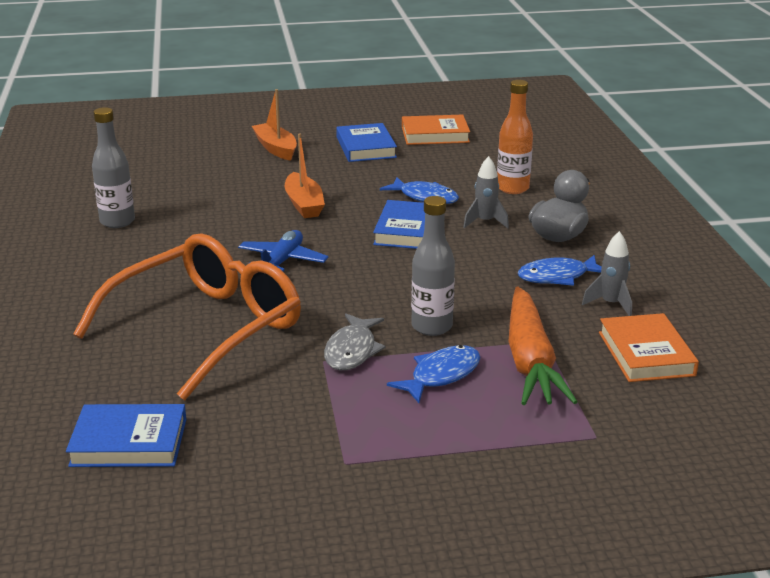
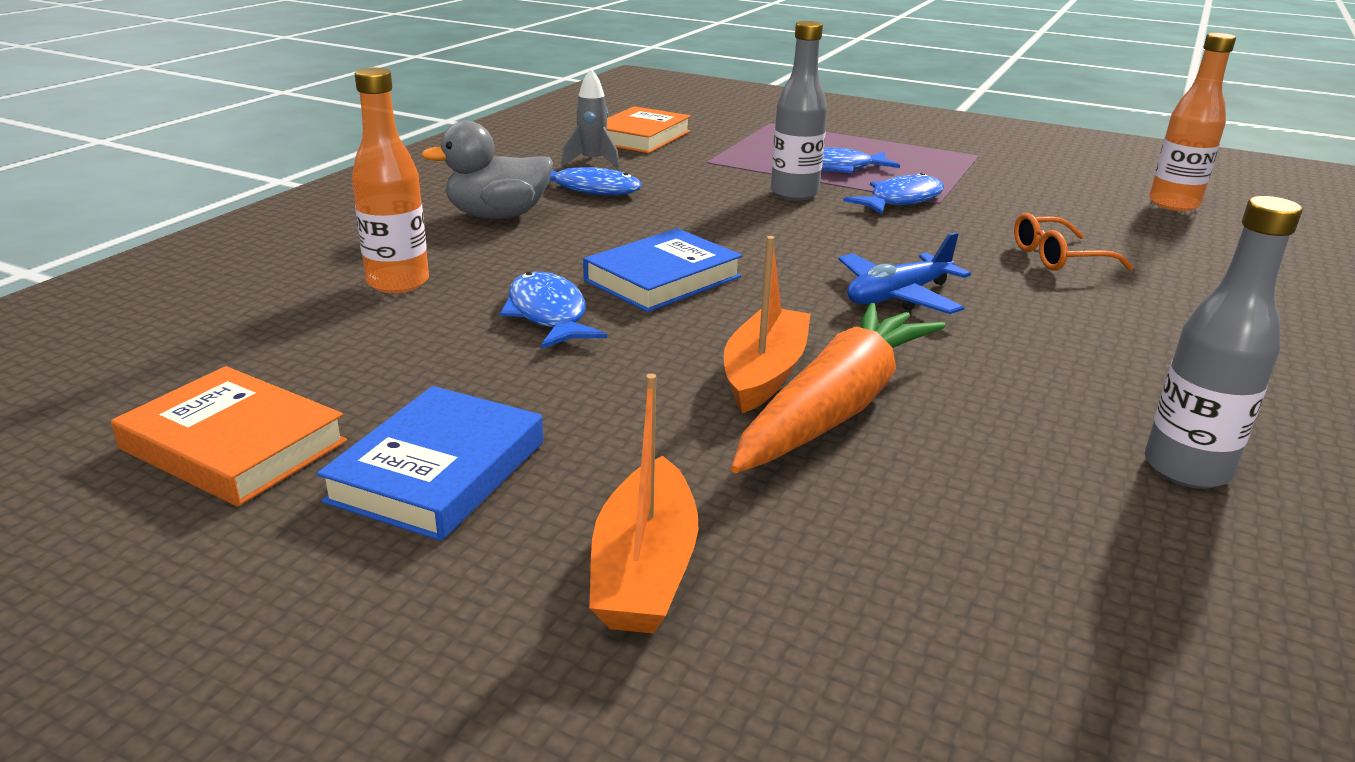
camera: 145 degrees left, 0 degrees up
(129, 442) = (1173, 204): blue book -> orange bottle
(207, 328) = (1058, 257): orange glasses -> orange glasses, size x0.40
(352, 351) = (901, 200): grey fish -> blue fish
(485, 222) = (542, 256): grey rocket -> none
(530, 360) = (742, 156): orange carrot -> orange carrot (836, 407)

